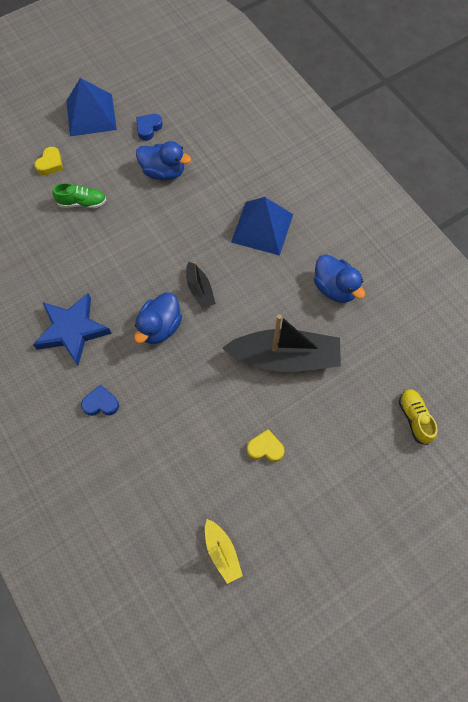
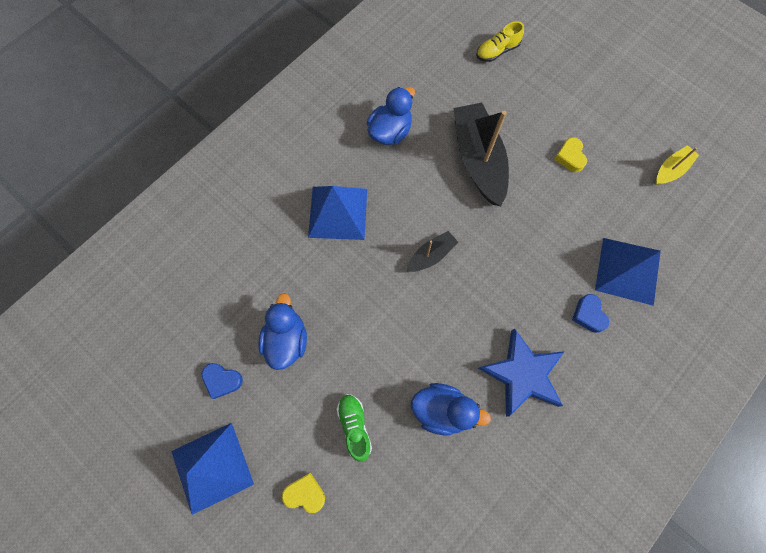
camera: 105 degrees left, 5 degrees up
(129, 456) = (627, 271): none -> blue pyramid
(160, 327) = (487, 283): blue duck -> blue duck (442, 410)

